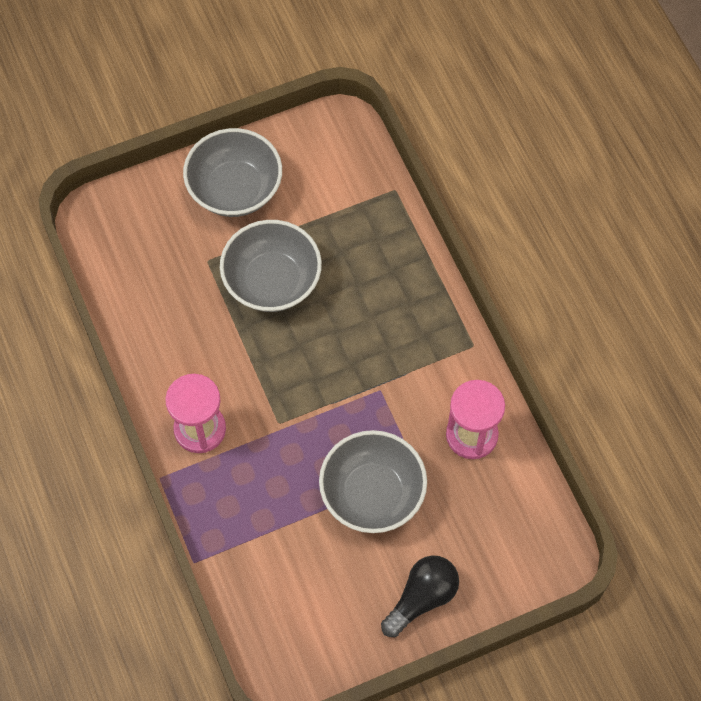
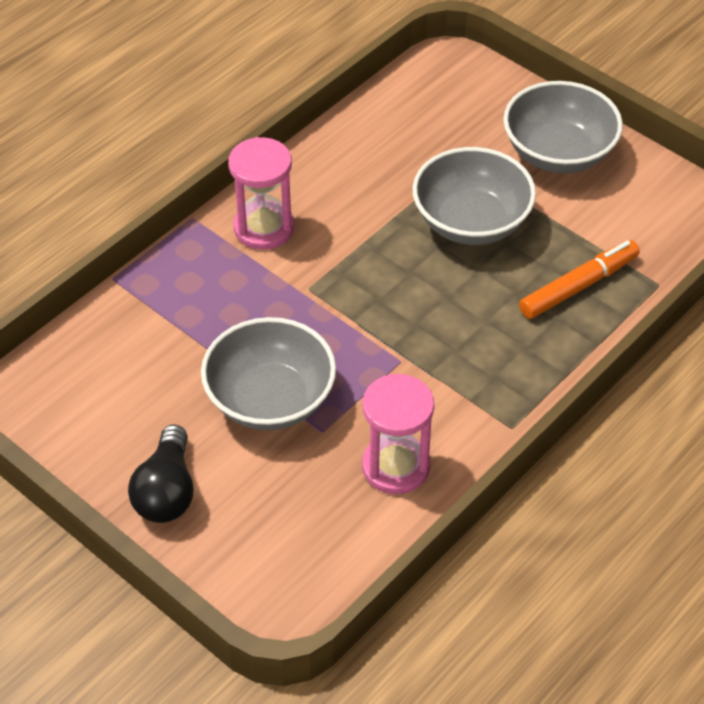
camera: 65 degrees right, 15 degrees down
(371, 241) = (578, 286): none -> orange marker
(422, 598) = (166, 491): black light bulb -> black light bulb turned 75 degrees clockwise

